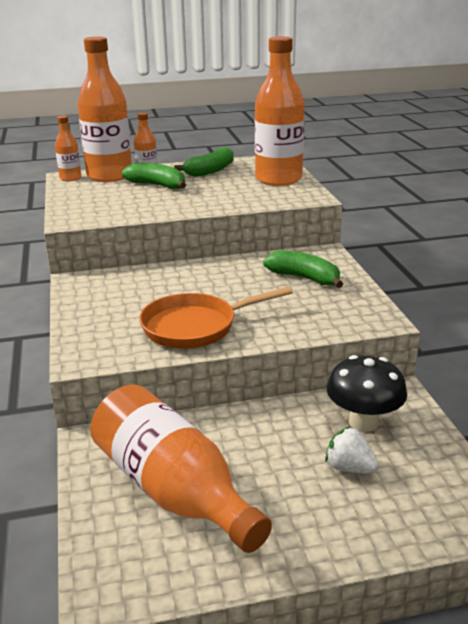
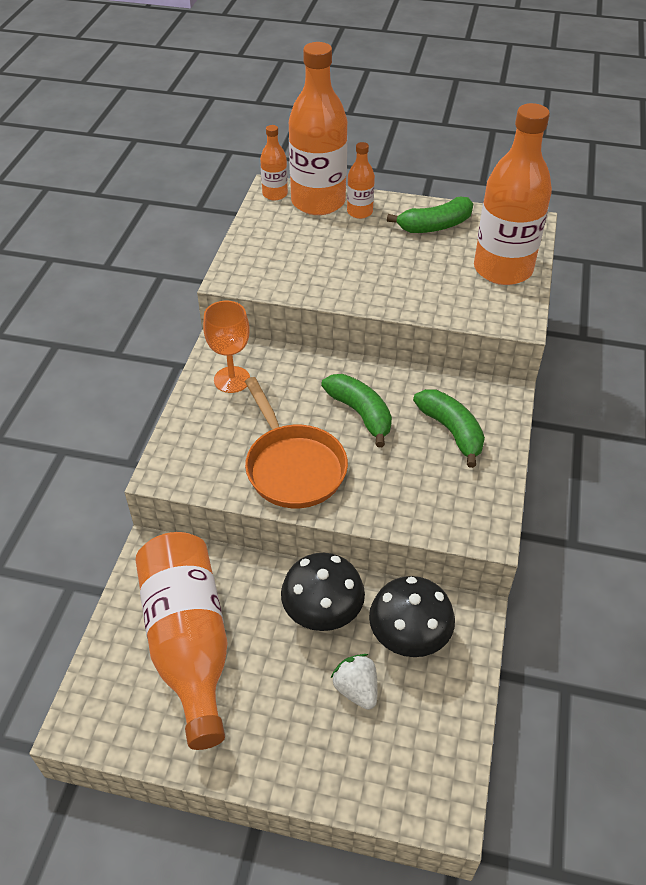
camera: 25 degrees right, 20 degrees up
(101, 293) = (232, 379): none -> orange goblet
(157, 185) = (358, 238): green banana -> green banana (360, 413)
(196, 327) = (293, 466): orange pan -> orange pan turned 120 degrees counterclockwise
(280, 431) = (322, 614): none -> black mushroom

